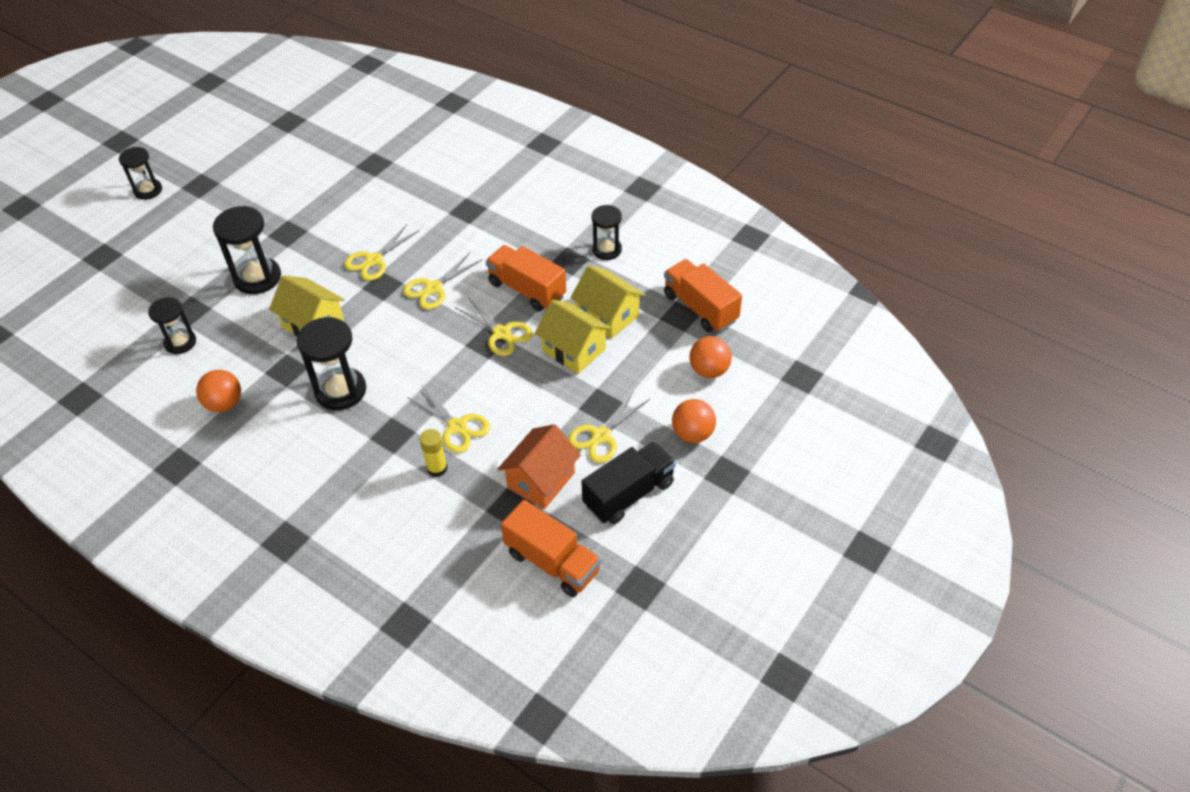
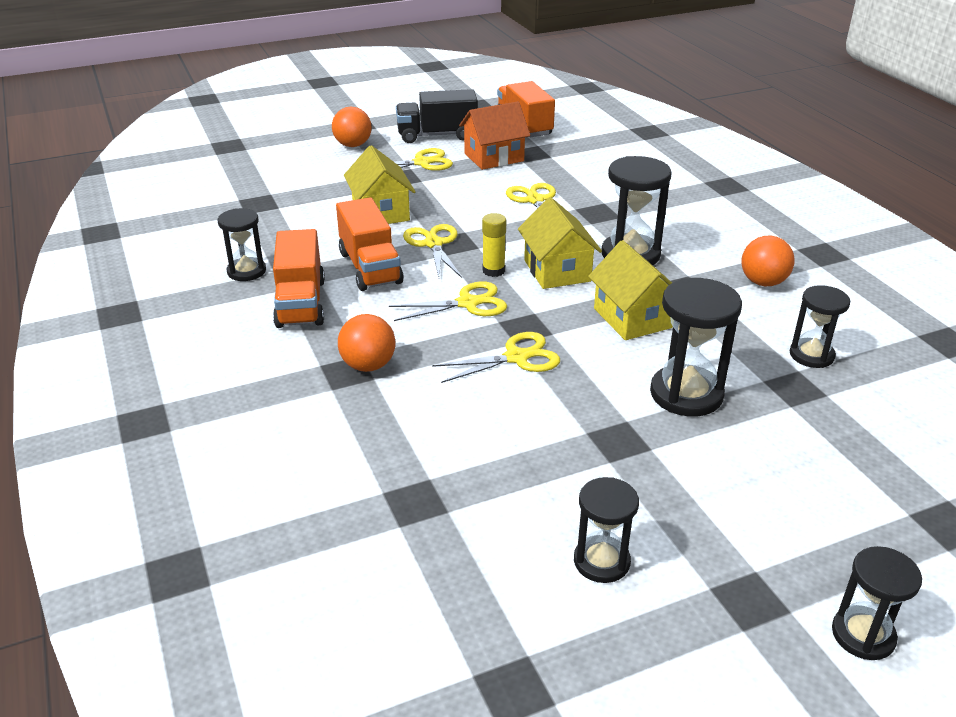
camera: 150 degrees left, 15 degrees down
(272, 174) = (601, 561): none -> black hourglass
(437, 468) = (572, 184): yellow glue stick -> yellow glue stick (493, 271)
(608, 316) = (319, 223): yellow house -> yellow house (557, 271)
(700, 308) = (233, 202): orange truck -> orange truck (301, 303)
(709, 370) = (289, 168): orange ball -> orange ball (368, 365)

